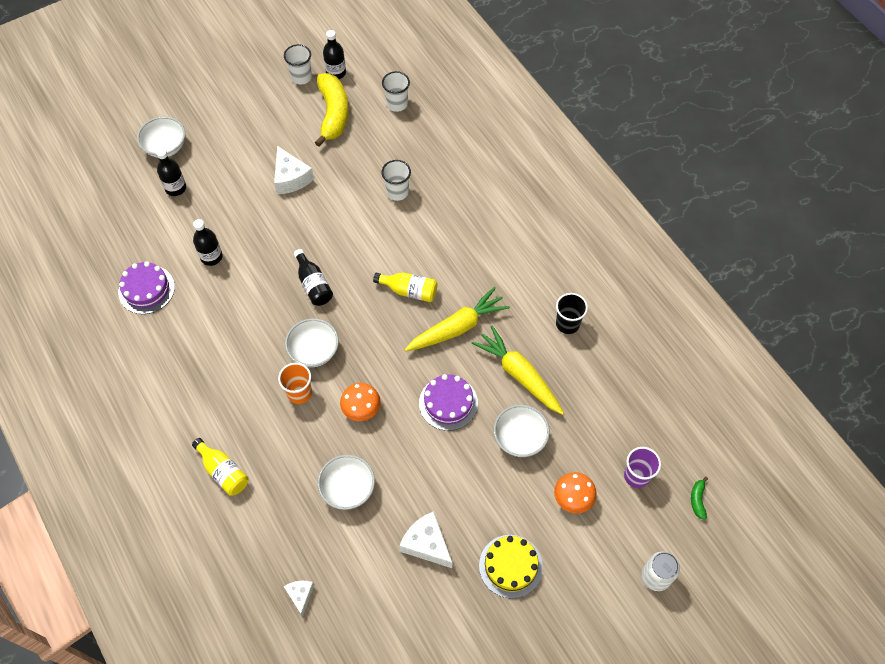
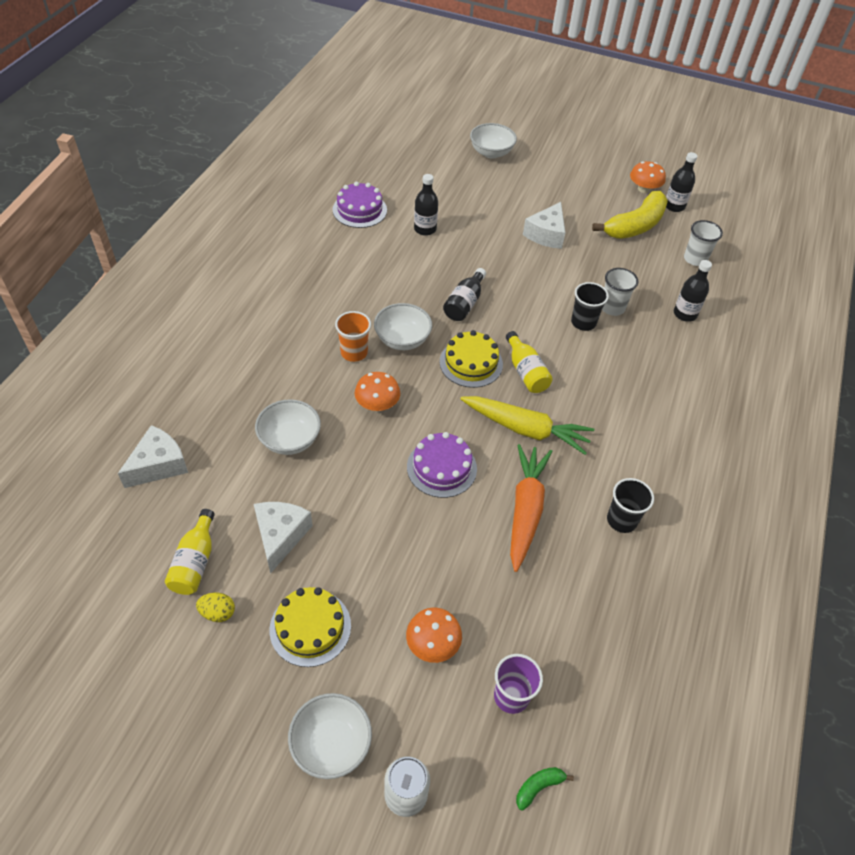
camera: 50 degrees right, 10 degrees down
(175, 188) = (463, 177): black bottle -> black bottle (685, 314)
(223, 472) = (238, 344): yellow bottle -> yellow bottle (195, 562)
(300, 595) = (159, 465): white cheese -> white cheese, size x1.69
(301, 77) = (644, 189): white cup -> orange mushroom
(373, 320) = (471, 363): none -> yellow cake
(395, 221) = (583, 322): none -> black cup
(458, 620) = (218, 613): none -> yellow egg
(519, 374) = (525, 510): yellow carrot -> orange carrot
(520, 438) = (457, 551): white bowl -> white bowl (331, 744)

